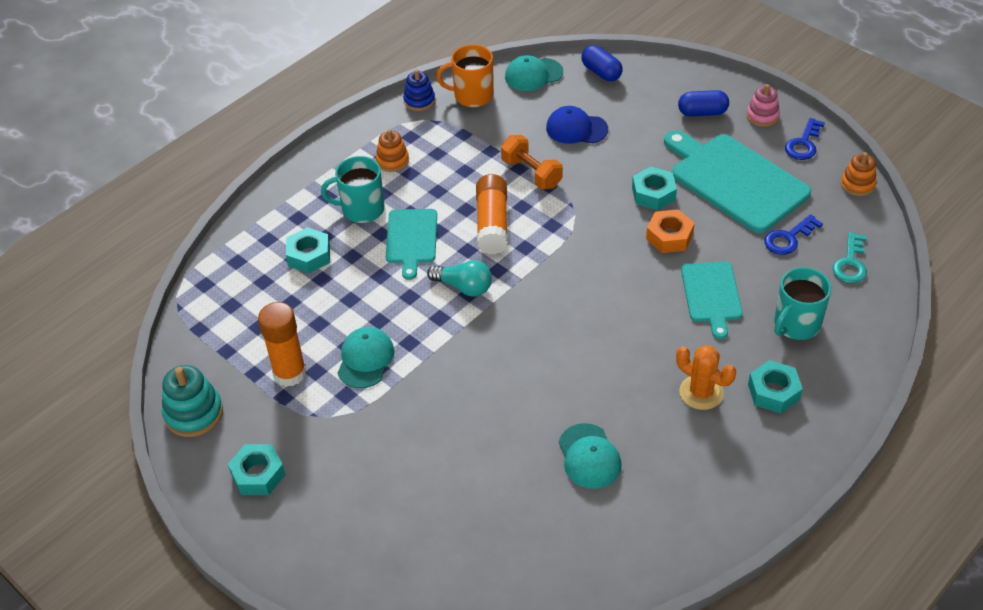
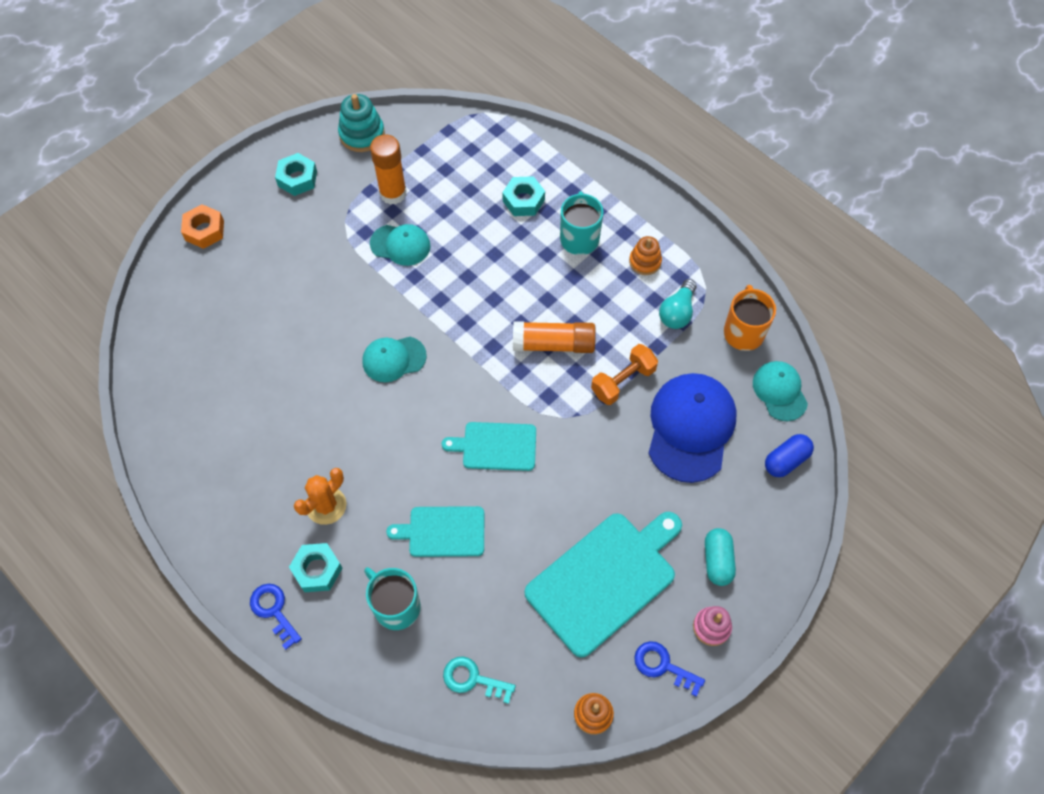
camera: 90 degrees right, 15 degrees up
(411, 239) = (538, 278): turquoise cutting board -> turquoise cutting board (496, 446)
(419, 101) = (734, 284): blue stacking toy -> none
(464, 287) = (475, 318): turquoise light bulb -> turquoise light bulb (677, 312)
(576, 129) = (690, 428): blue cap -> blue cap, size x1.75
(589, 456) = (273, 407): turquoise cap -> turquoise cap (393, 359)
(653, 194) = (588, 494): turquoise nut -> none
(669, 236) = (525, 502): orange nut -> orange nut (204, 230)
(702, 112) = (717, 561): blue capsule -> turquoise capsule
(788, 238) = (514, 621): blue key -> blue key (274, 611)

